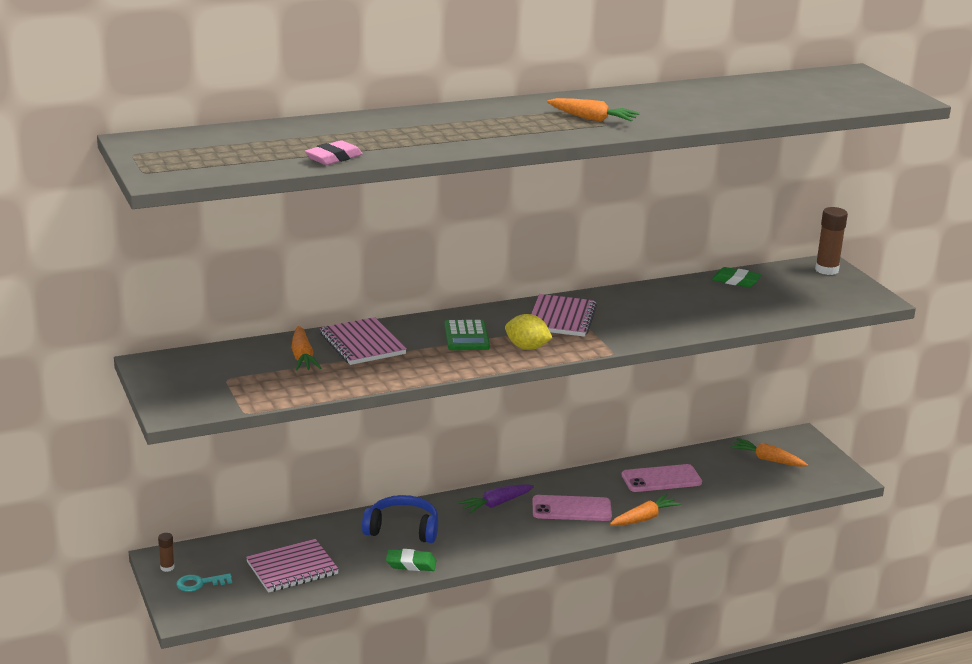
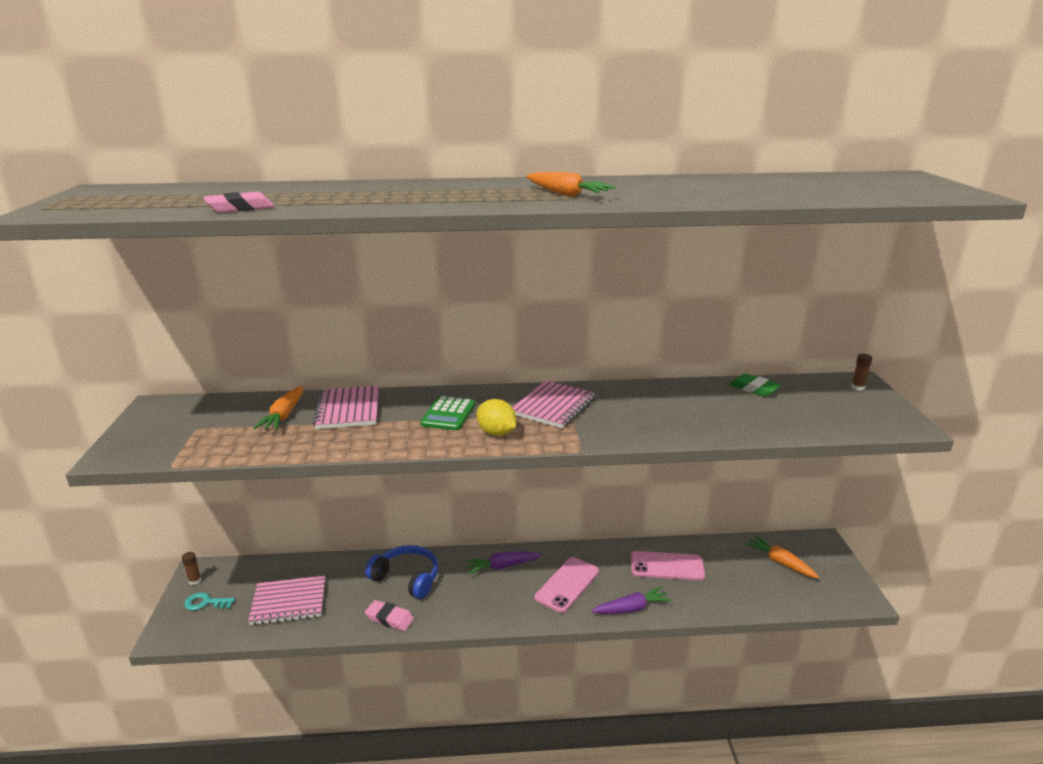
camera: 20 degrees right, 0 degrees up
(411, 564) = (389, 618): green eraser -> pink eraser
(571, 509) = (567, 584): pink phone -> pink phone turned 75 degrees counterclockwise
(644, 518) = (632, 608): orange carrot -> purple carrot
(826, 270) = (858, 387): brown glue stick -> brown glue stick, size x0.53

